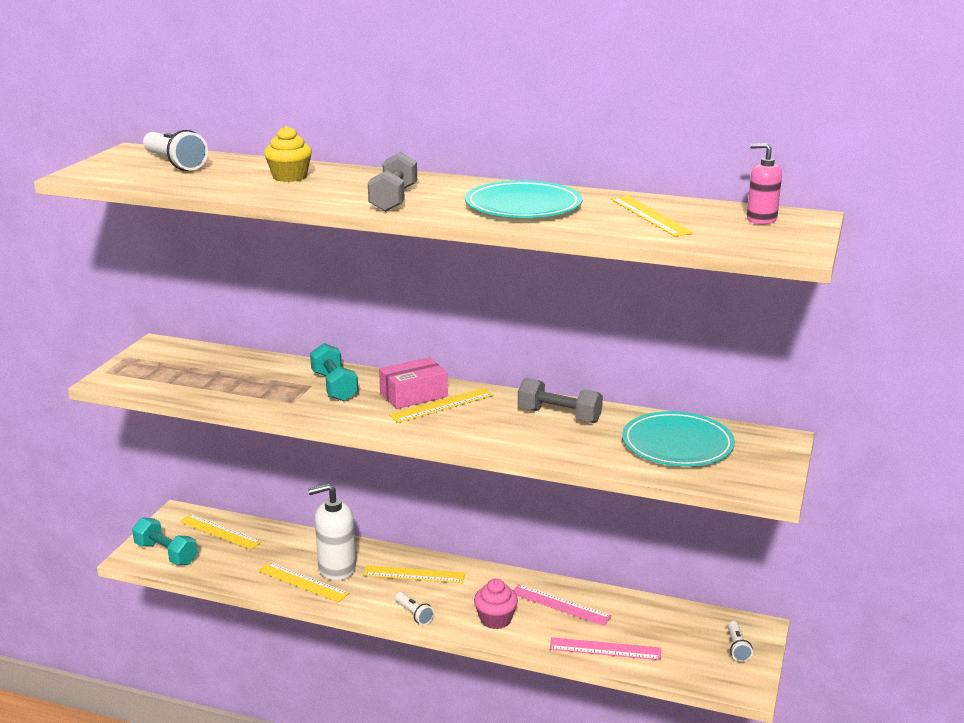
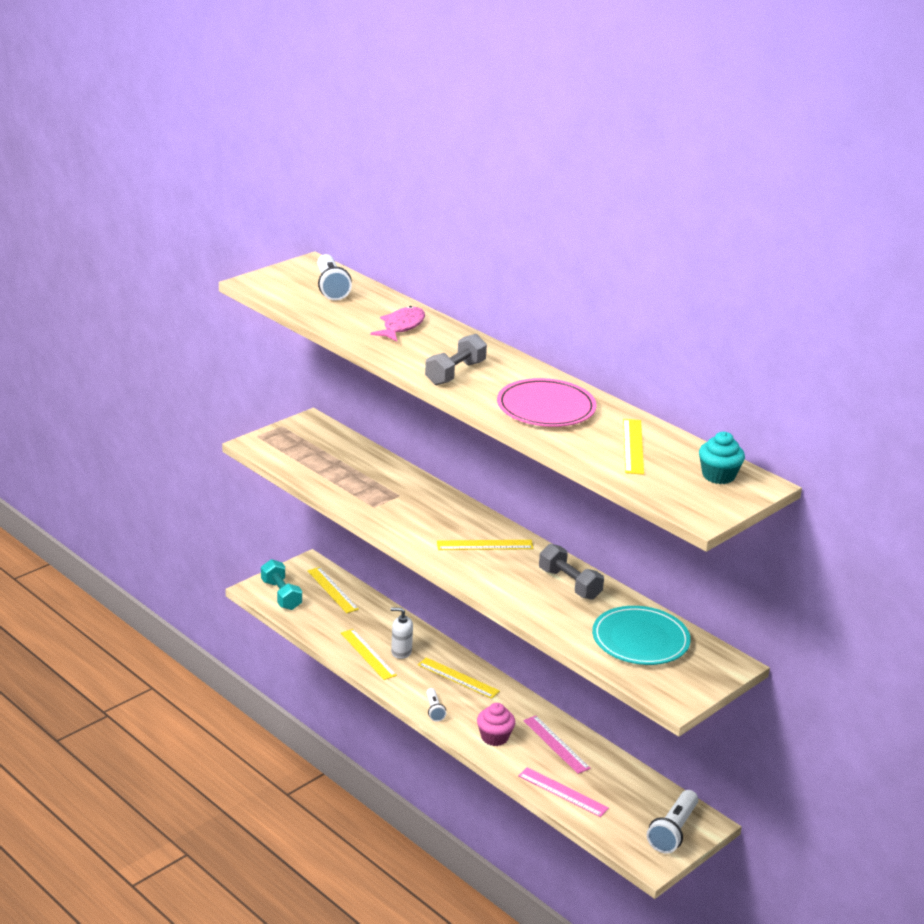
camera: 25 degrees right, 5 degrees up
(289, 177) = (401, 326): yellow cupcake -> pink fish
(334, 386) = (416, 502): turquoise dumbbell -> none
(336, 568) = (401, 652): white soap dispenser -> white soap dispenser, size x0.62
(413, 395) = (471, 528): pink box -> none
(523, 206) = (546, 408): turquoise plate -> pink plate
(737, 648) = (673, 831): white flashlight -> white flashlight, size x1.78
(761, 219) = (718, 476): pink soap dispenser -> turquoise cupcake

